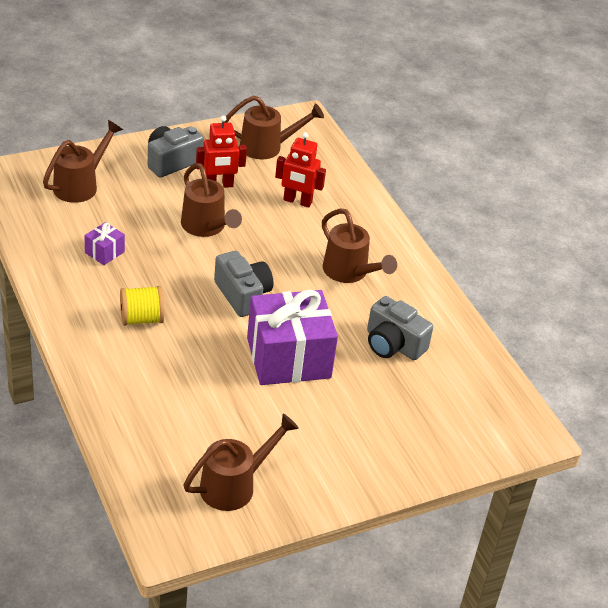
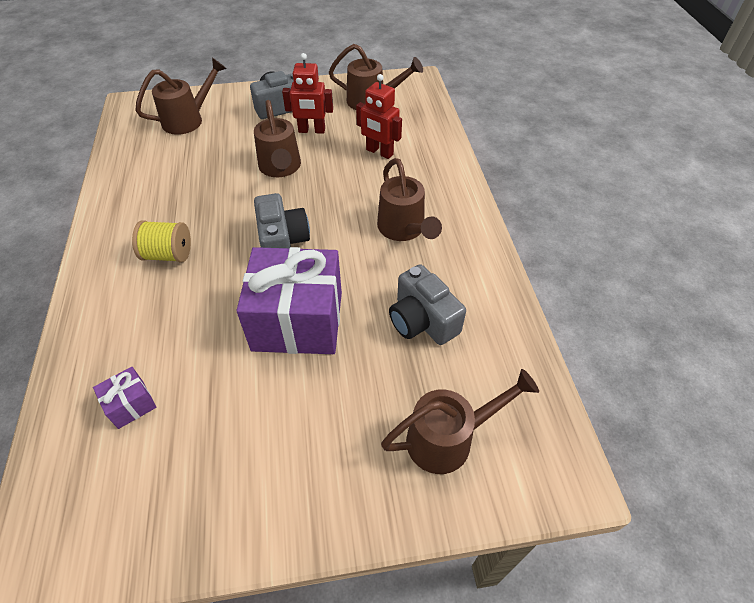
camera: 20 degrees right, 10 degrees up
(104, 252) = (173, 182): purple gift -> purple gift (131, 404)
(234, 485) = (153, 490): brown watering can -> brown watering can (448, 438)

